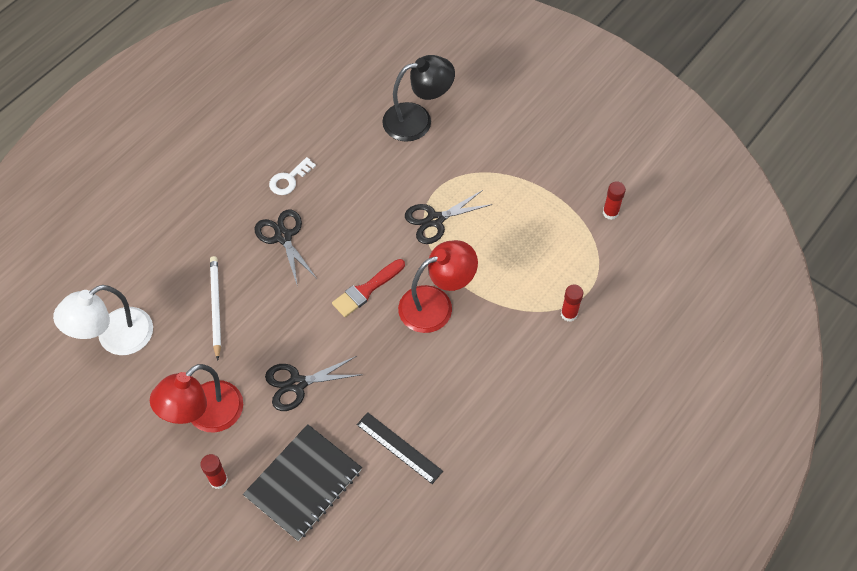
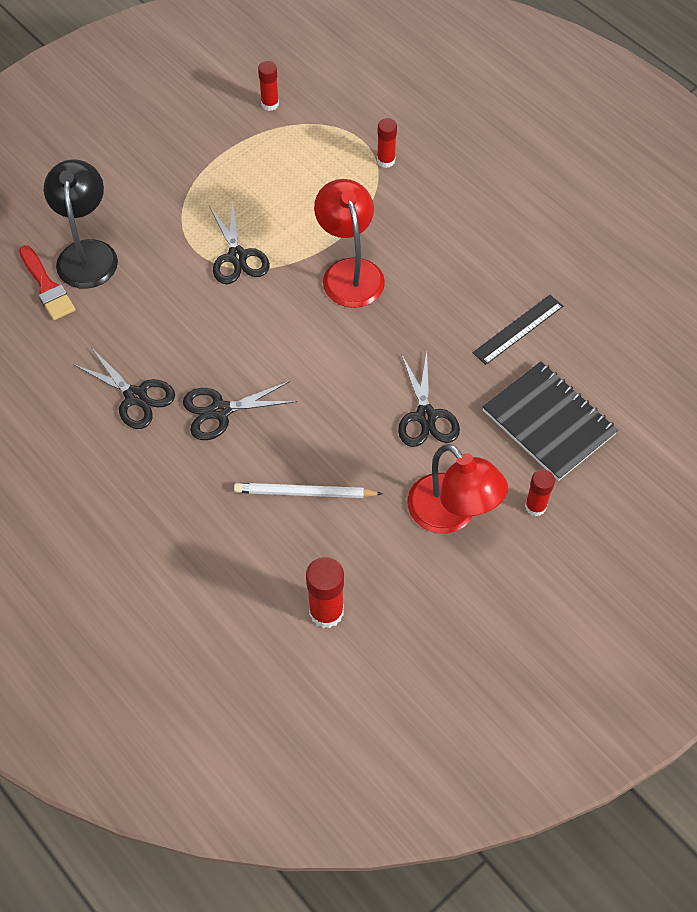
camera: 80 degrees left, 0 degrees up
(115, 338) = (326, 612): white lamp -> red glue stick
(289, 179) = (135, 396): white key -> black scissors
(366, 290) = (316, 335): red brush -> red brush (47, 287)

